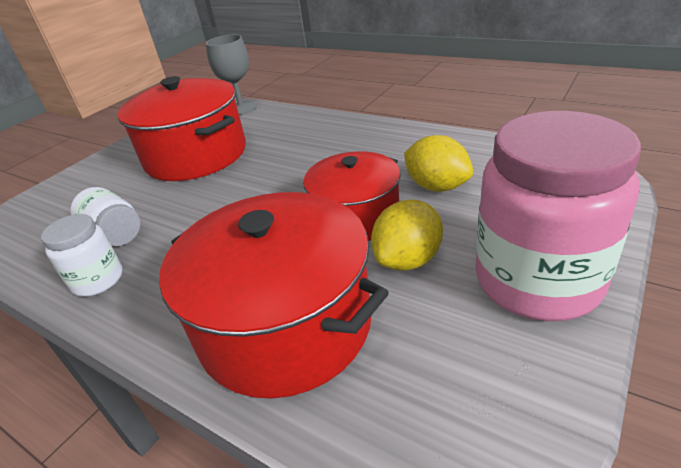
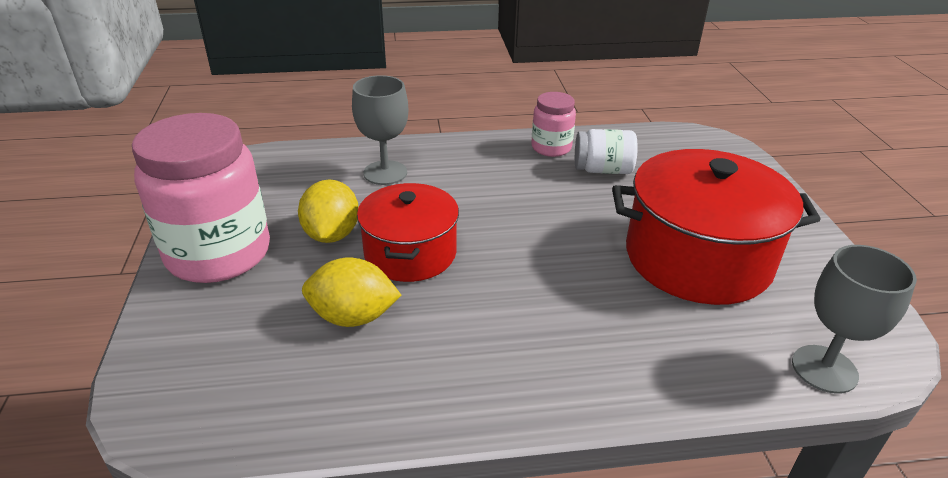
camera: 135 degrees right, 0 degrees up
(98, 280) = (551, 148): white jar -> pink jar
(285, 324) = (385, 173): red pot -> grey goblet

